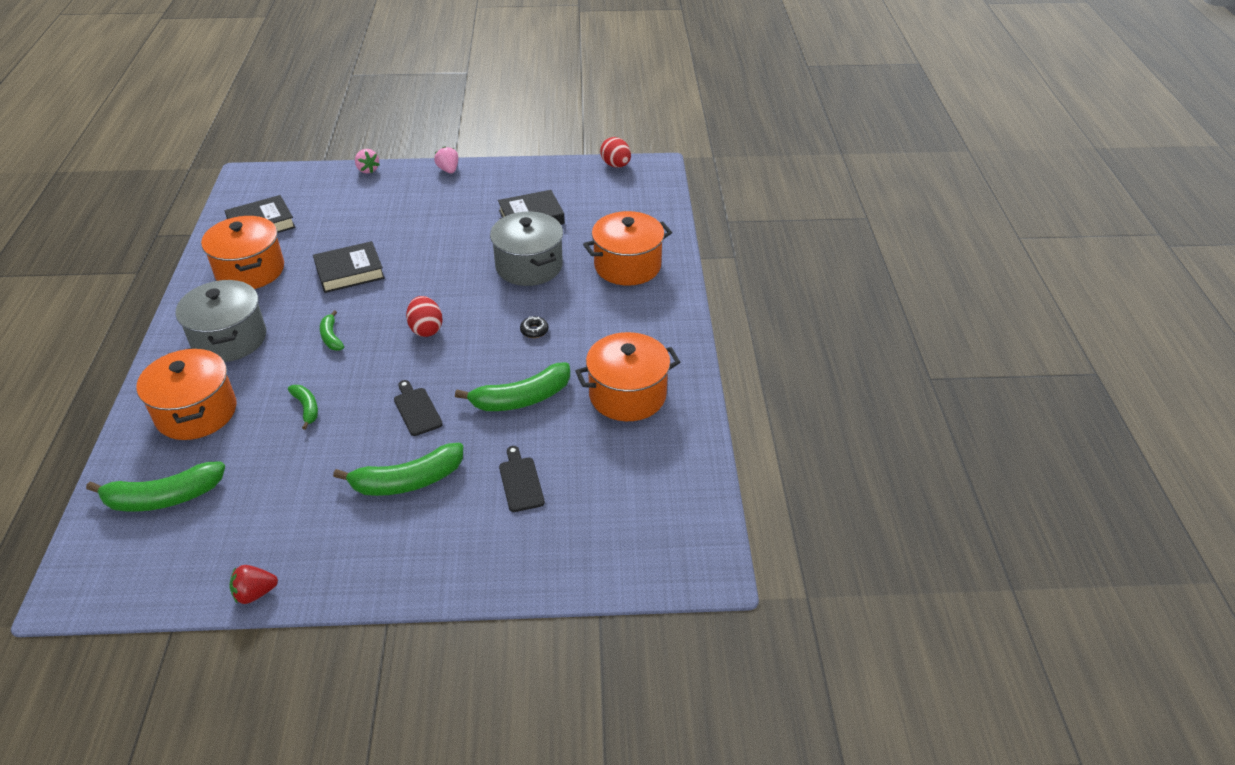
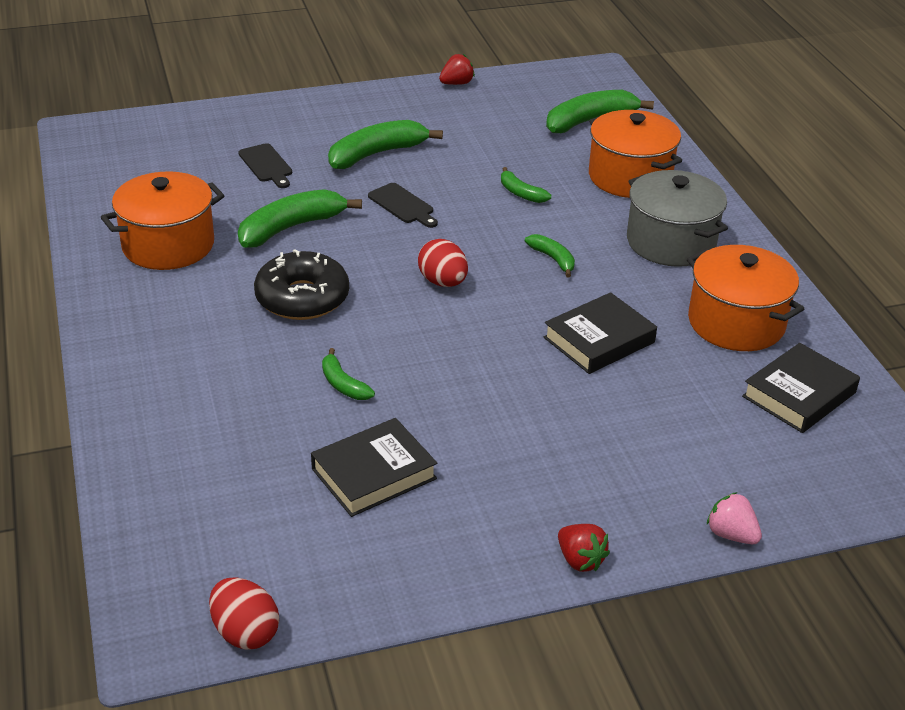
camera: 165 degrees right, 5 degrees down
(448, 170) = (580, 560): pink strawberry -> red strawberry
(529, 266) = (343, 384): grey pot -> green banana
(534, 331) = (302, 298): black donut -> black donut, size x2.49
(627, 266) = (189, 406): orange pot -> none

